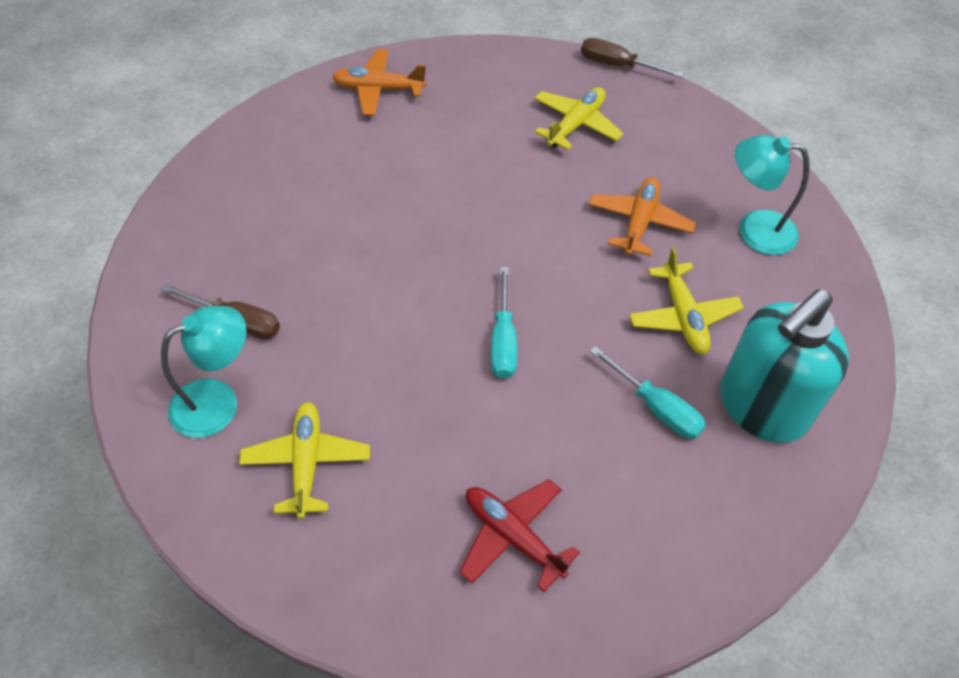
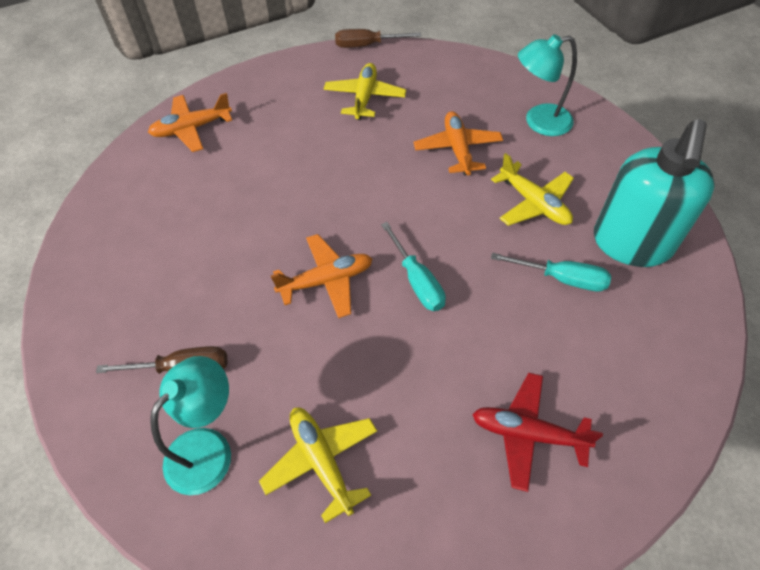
camera: 25 degrees left, 0 degrees up
(415, 300) = (326, 281): none -> orange plane

